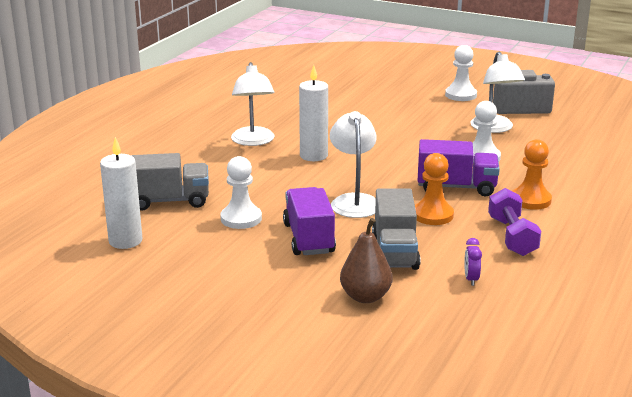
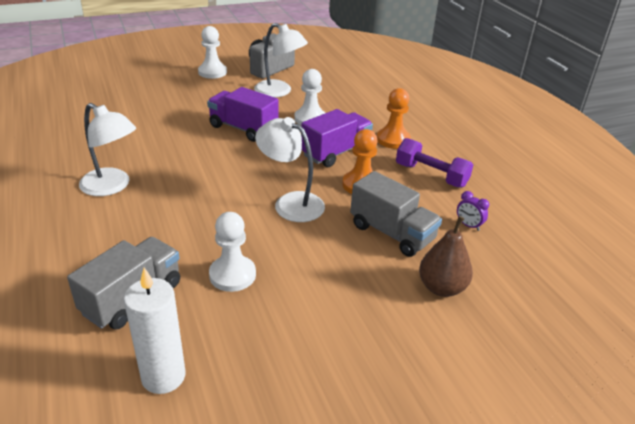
camera: 50 degrees left, 10 degrees up
(309, 238) = (317, 260): purple truck -> purple truck (243, 129)
(313, 156) = (190, 176): white candle -> none

